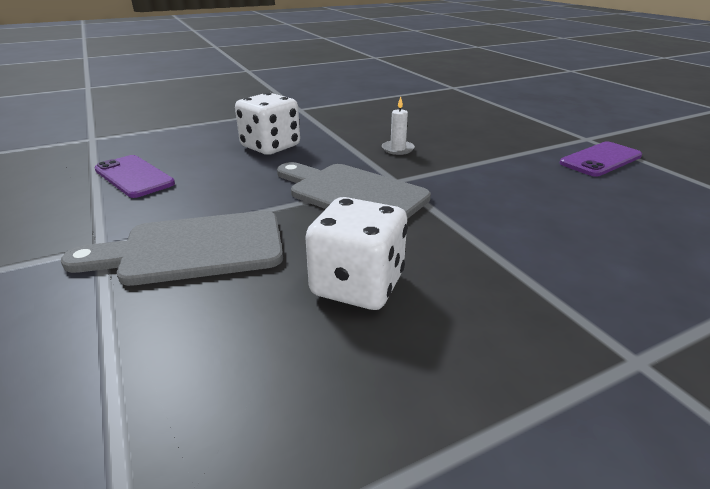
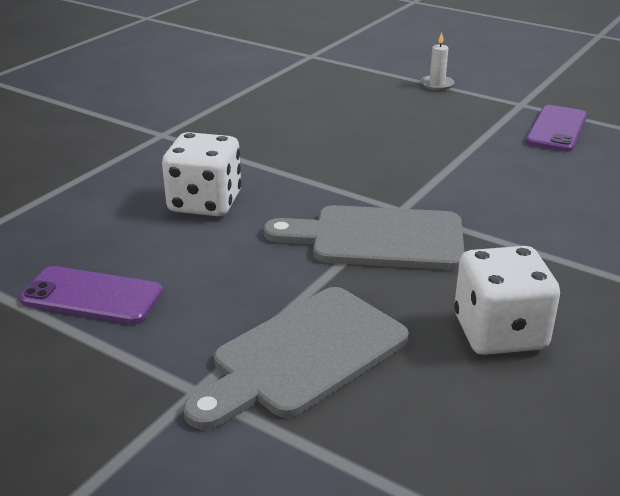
camera: 30 degrees left, 0 degrees up
(397, 149) = (355, 167): white candle -> white candle (437, 84)

